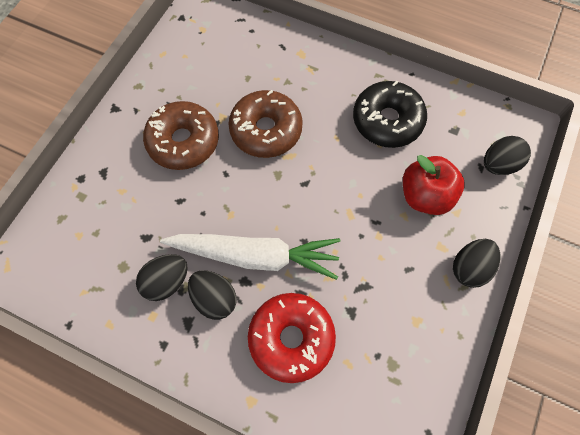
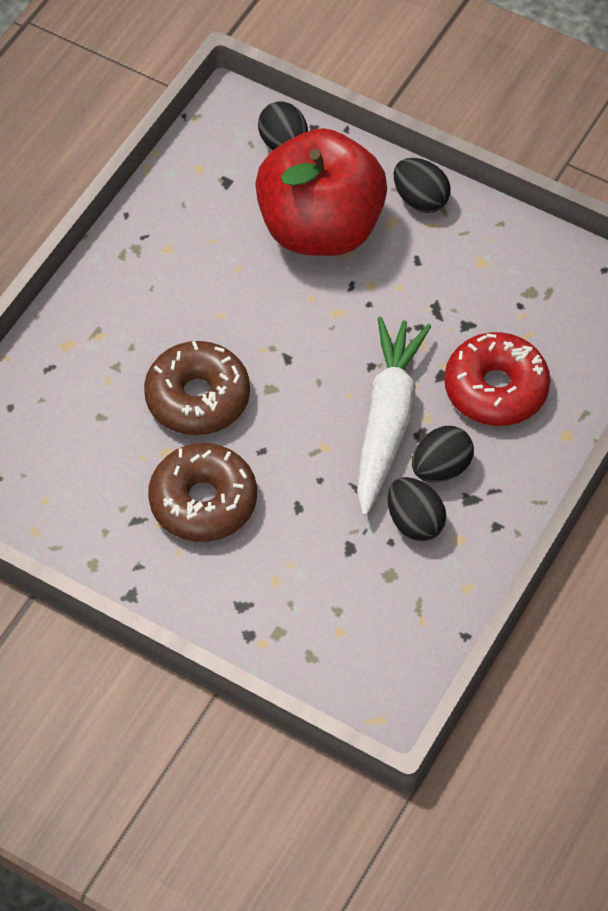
camera: 85 degrees left, 10 degrees down
(387, 121) = (201, 253): black donut -> none
(425, 196) = (320, 228): red apple -> red apple, size x1.71

